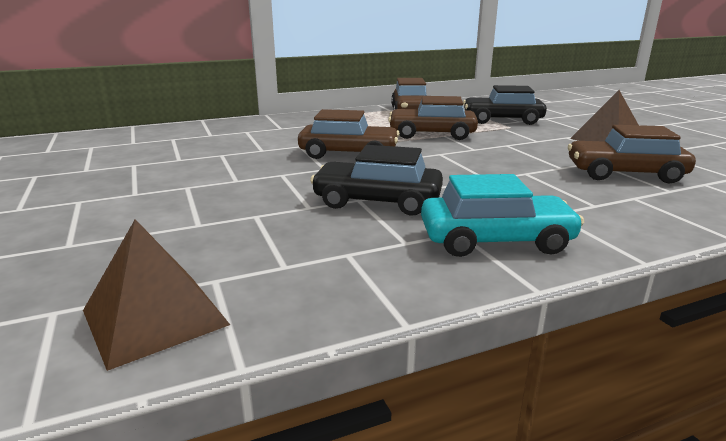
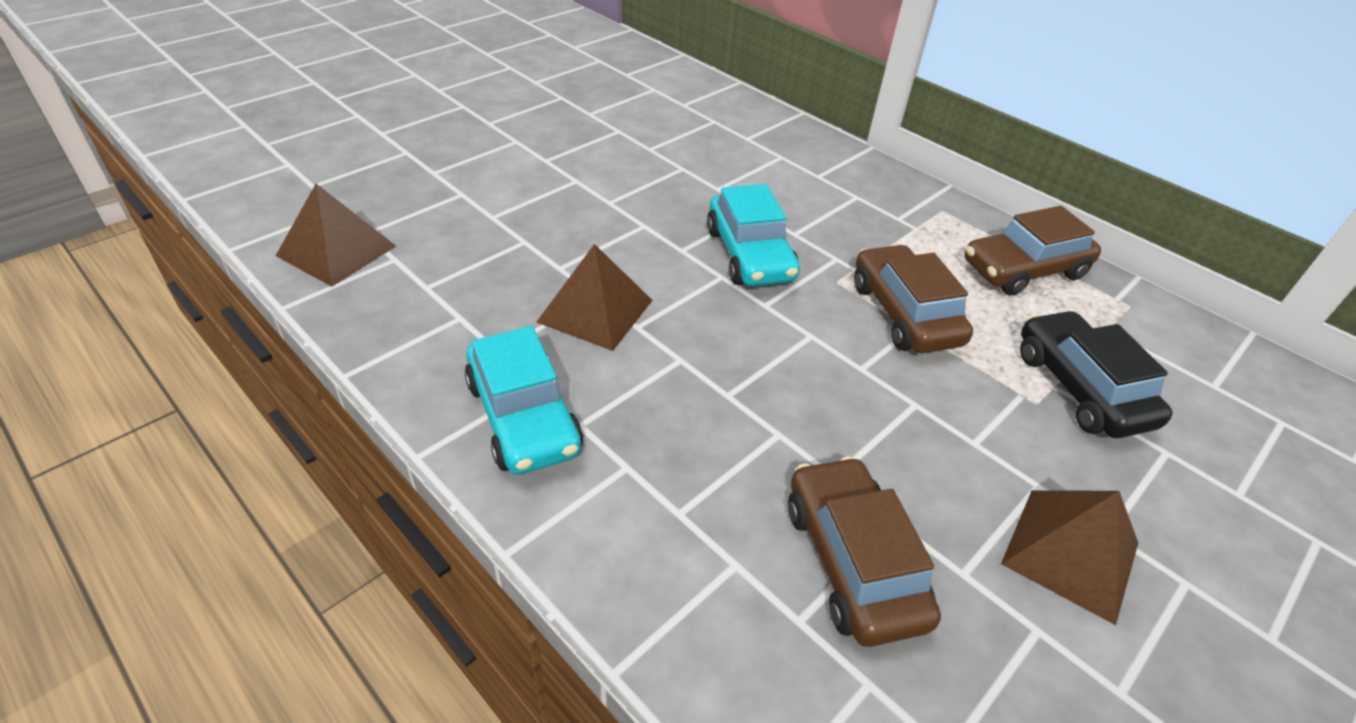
camera: 65 degrees right, 20 degrees up
(348, 153) = (750, 255): brown car -> turquoise car
(377, 201) = (595, 310): black car -> brown pyramid

